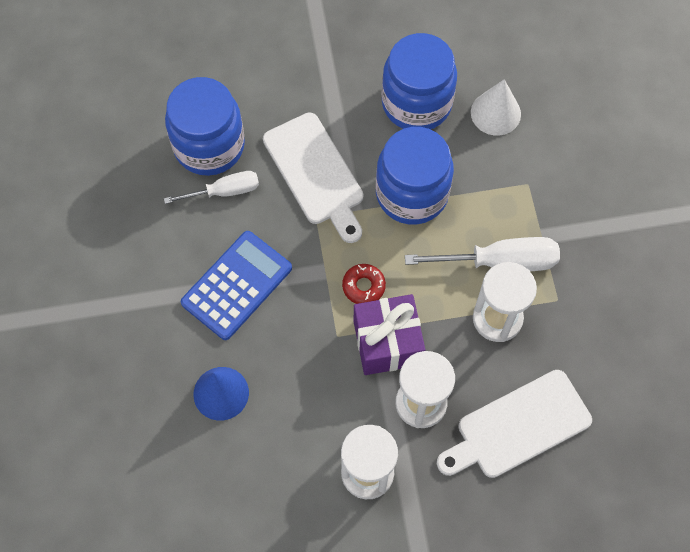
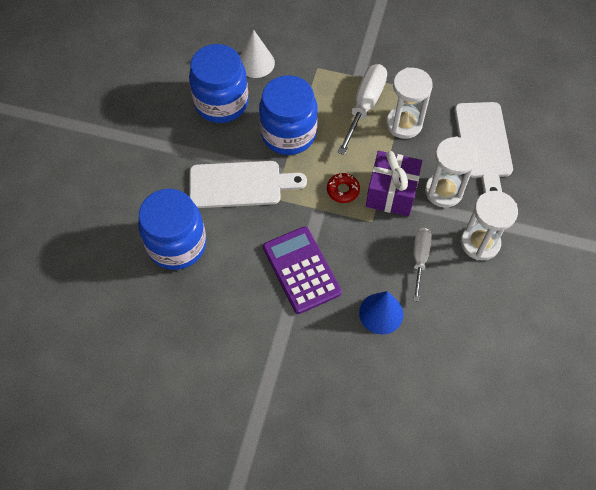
camera: 65 degrees left, 5 degrees down
(224, 191) = (221, 249): white screwdriver -> white screwdriver (419, 259)
(237, 285) = (301, 270): blue calculator -> purple calculator

